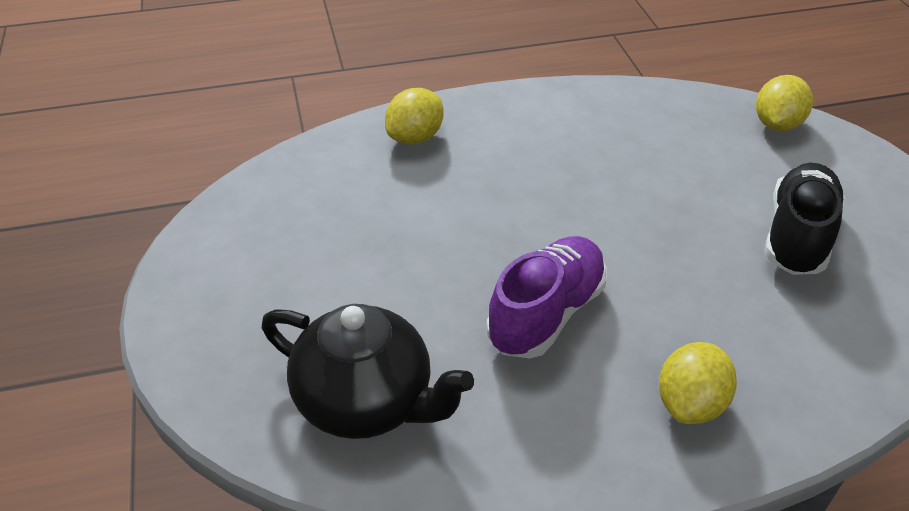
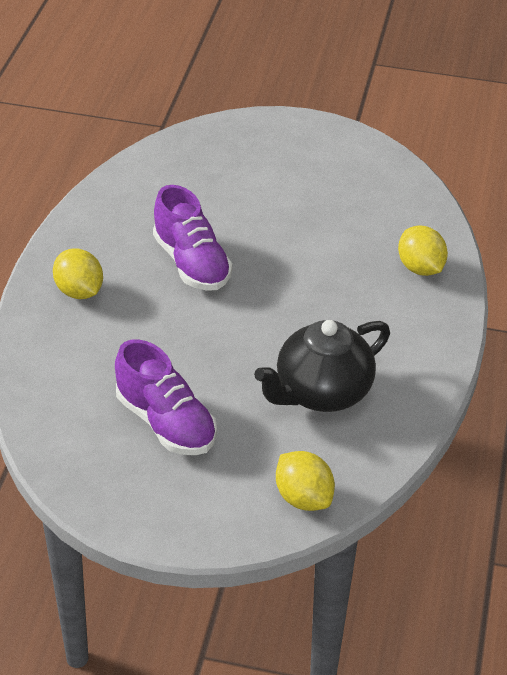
camera: 115 degrees right, 0 degrees up
(366, 402) = (182, 174): black teapot -> black teapot (321, 392)
(797, 236) = (166, 422): black shoe -> purple shoe

